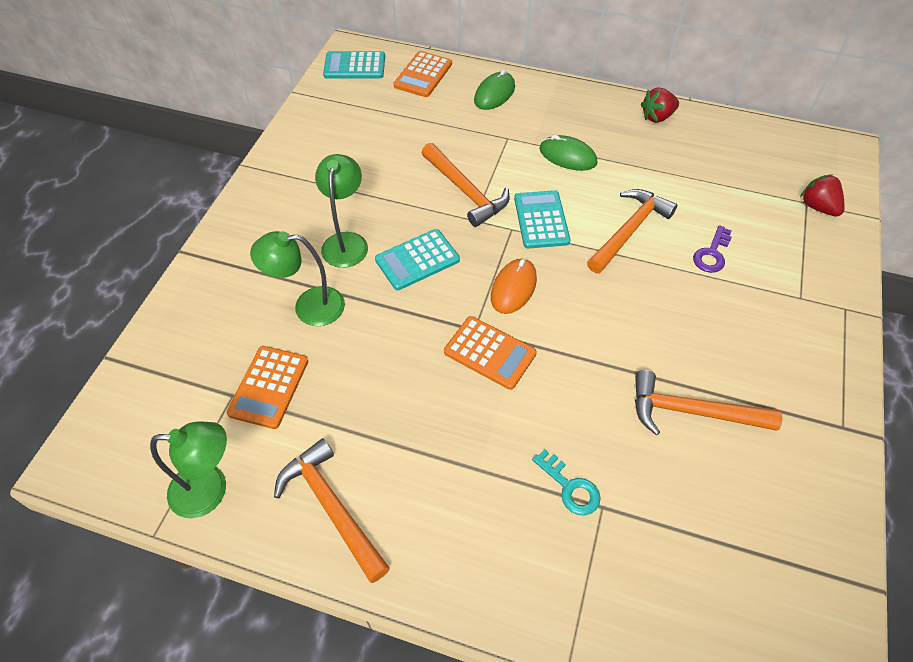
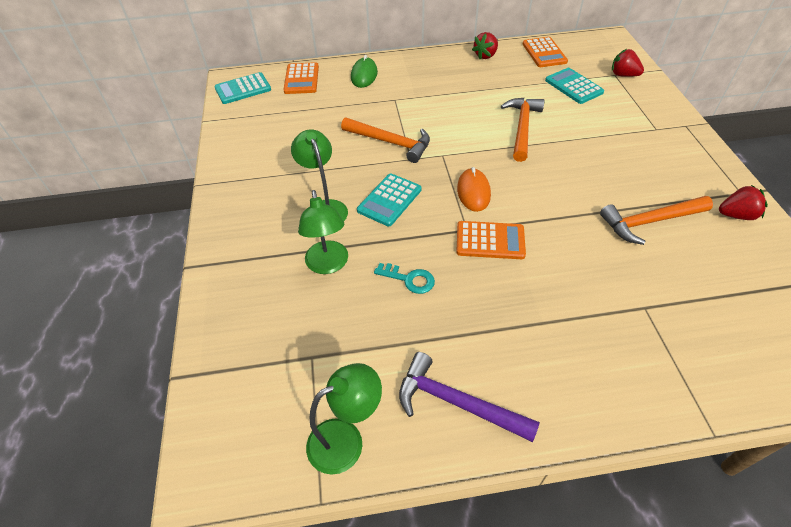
camera: 25 degrees left, 5 degrees down
(269, 387) = (338, 337): orange calculator -> orange calculator (544, 53)
(308, 307) = (328, 265): green lamp -> green lamp turned 75 degrees counterclockwise
(332, 507) = (456, 402): orange hammer -> purple hammer
(541, 220) = (458, 142): turquoise calculator -> turquoise calculator (573, 86)
(567, 156) = (445, 97): green mouse -> none
(570, 487) = (614, 305): turquoise key -> turquoise key (409, 279)
(712, 254) = (584, 123): purple key -> none
(810, 452) = (736, 215): none -> red strawberry

